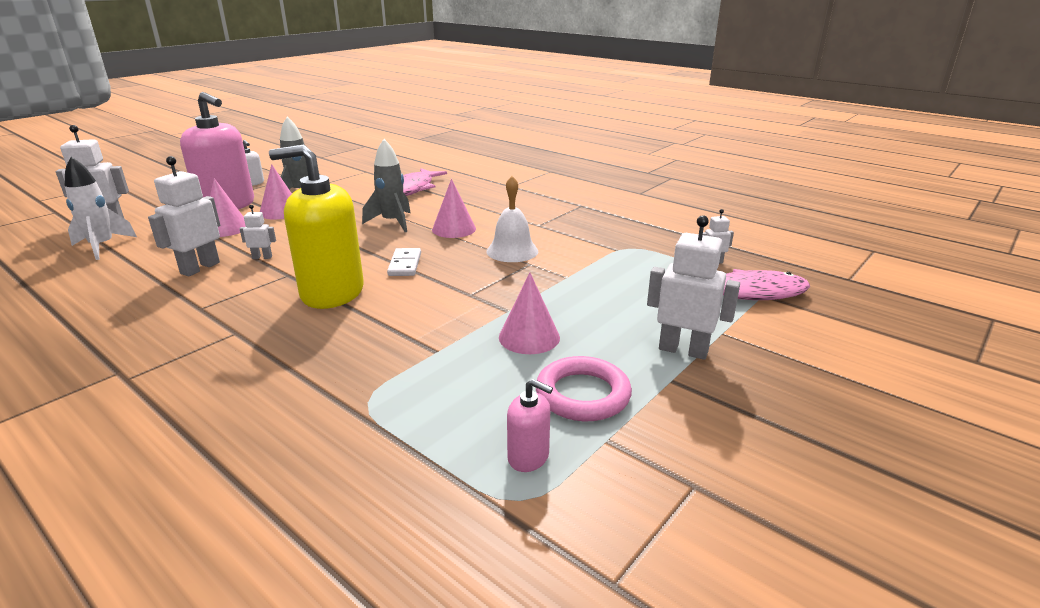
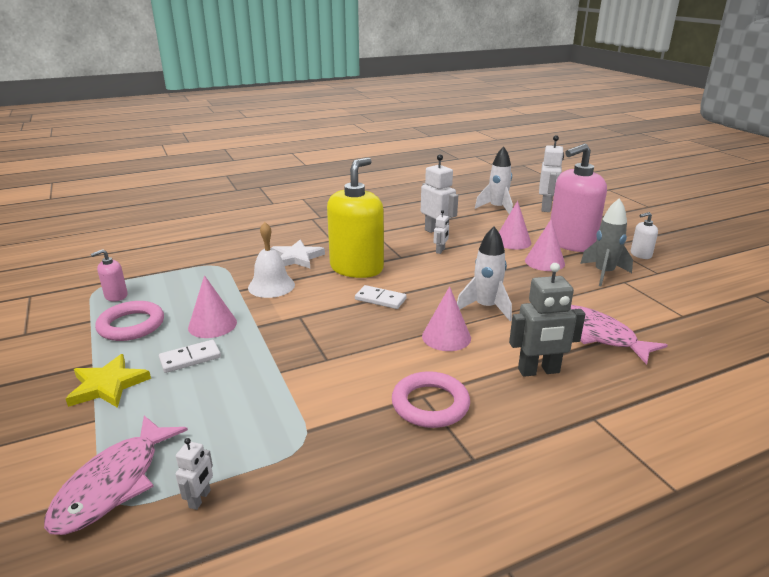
camera: 115 degrees right, 0 degrees up
(313, 341) = (297, 257): none -> white star
(392, 222) = (486, 308): grey rocket -> white rocket
(475, 200) = (539, 371): none -> grey robot
(512, 251) = (363, 357): white bell -> white bell (271, 286)
(545, 221) = (430, 404): none -> pink ring
(596, 324) = (190, 358): none -> white domino
(683, 350) = (108, 385): white robot -> yellow star

